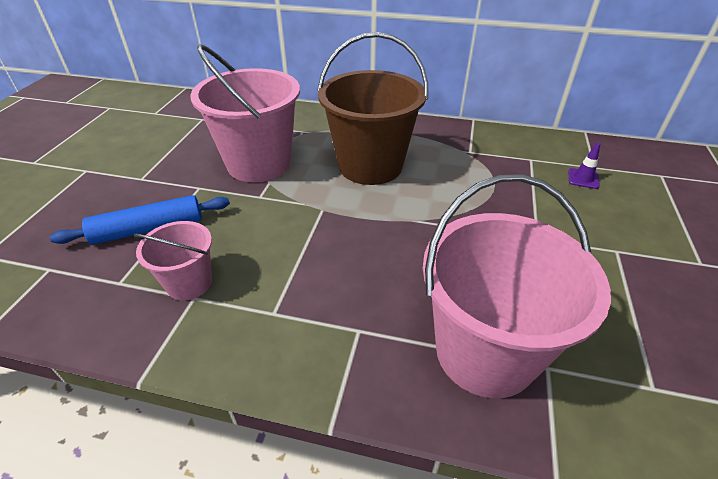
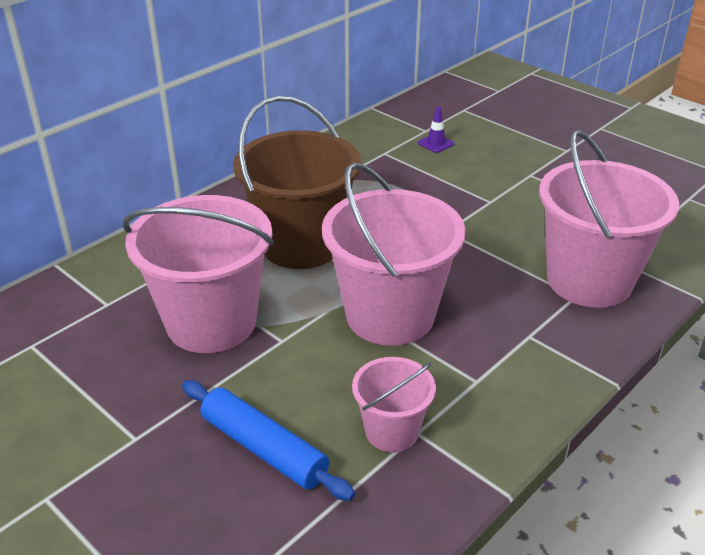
camera: 60 degrees left, 5 degrees down
(148, 229) = (263, 449): blue rolling pin -> blue rolling pin turned 60 degrees counterclockwise
(323, 235) = (390, 315): none -> pink bucket

